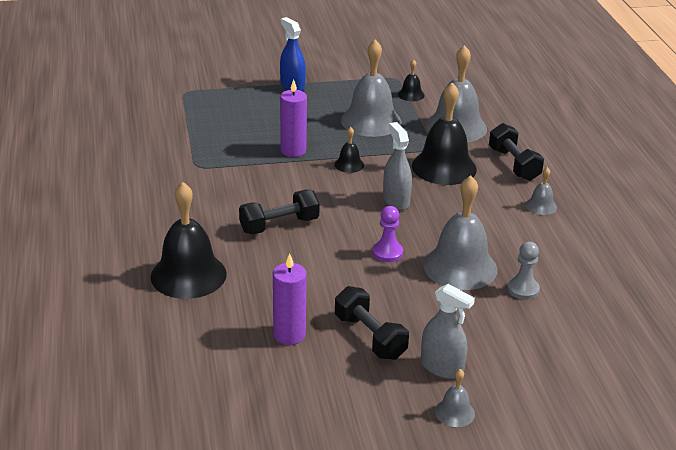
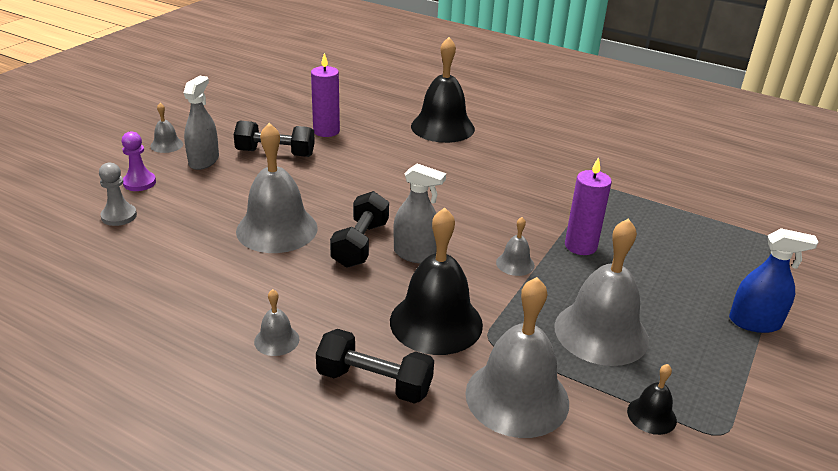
camera: 130 degrees right, 0 degrees up
(279, 225) = (457, 182): black dumbbell -> black dumbbell (360, 244)
(349, 164) = (515, 264): black bell -> grey bell
(387, 253) = (349, 207): purple pawn -> purple pawn (139, 183)
(442, 367) = (204, 161): grey spray bottle -> grey spray bottle turned 120 degrees clockwise
(523, 289) = (201, 240): grey pawn -> grey pawn (119, 216)

